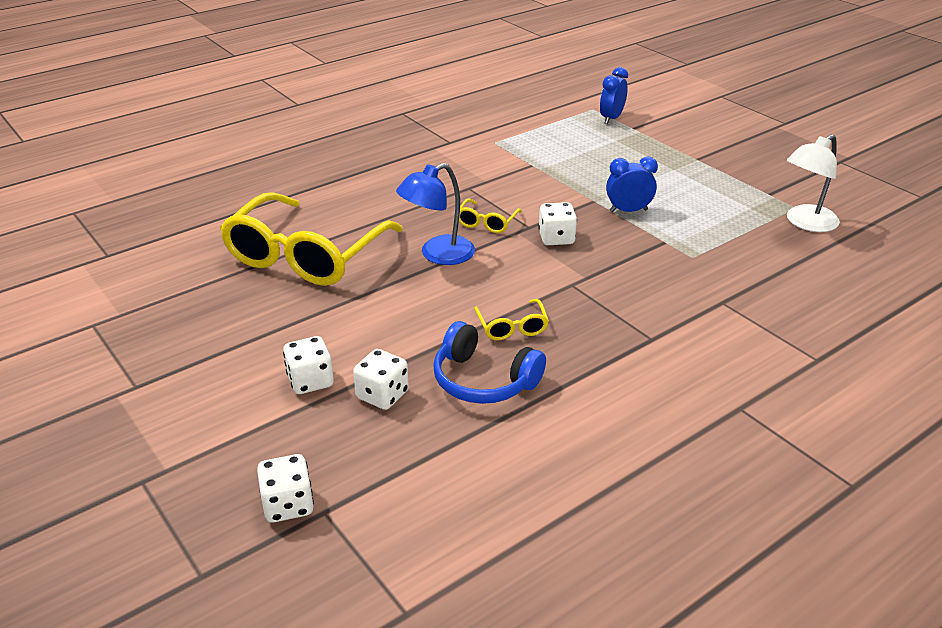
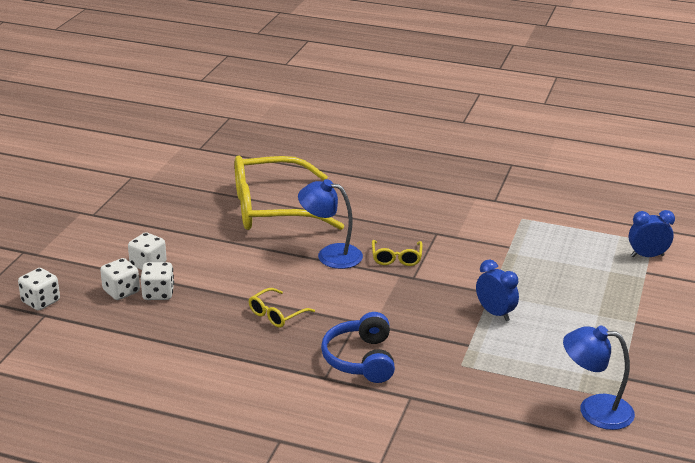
camera: 55 degrees right, 5 degrees down
(484, 380) = (207, 324): blue headphones -> blue headphones (361, 359)
(486, 222) = (396, 258): yellow glasses -> yellow glasses turned 75 degrees counterclockwise
(556, 238) = (411, 294): white dice -> white dice (121, 291)
(805, 223) = (594, 410): white lamp -> blue lamp

